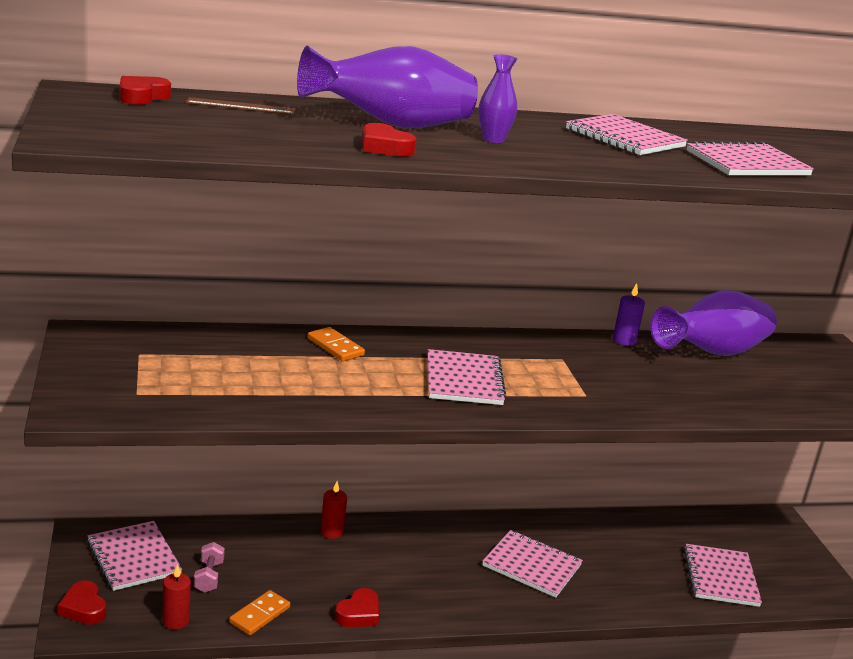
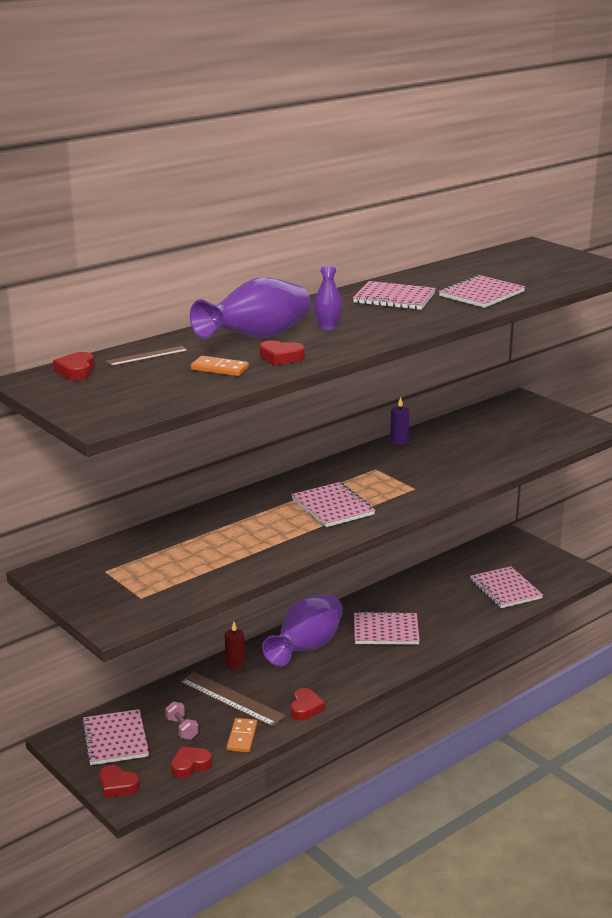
camera: 25 degrees left, 0 degrees up
(134, 558) = (115, 739): pink notebook -> pink notebook turned 45 degrees clockwise
(175, 621) = (190, 765): red candle -> red heart
(291, 568) = (231, 699): none -> brown ruler
(335, 347) = (227, 516): orange domino -> orange domino (219, 369)
(712, 353) = (459, 430): purple vase -> purple vase (306, 648)

